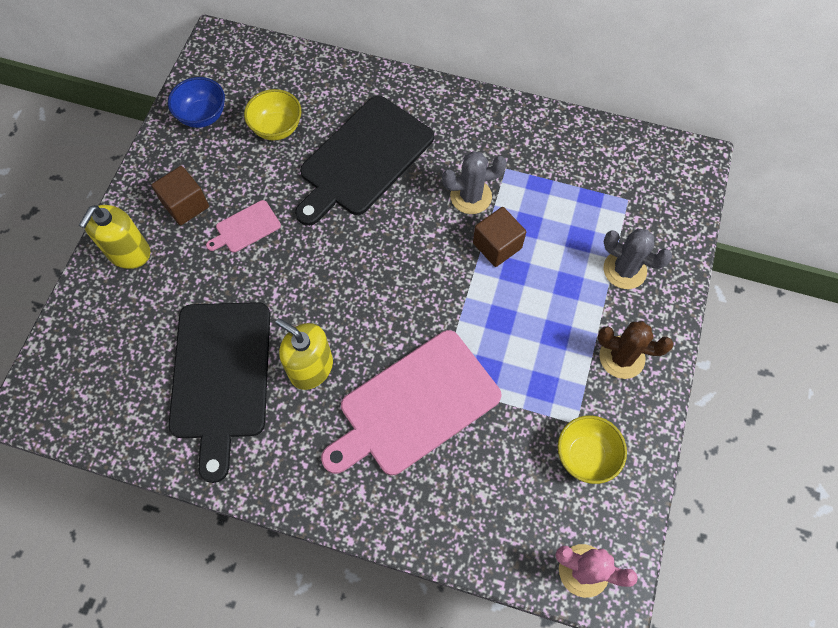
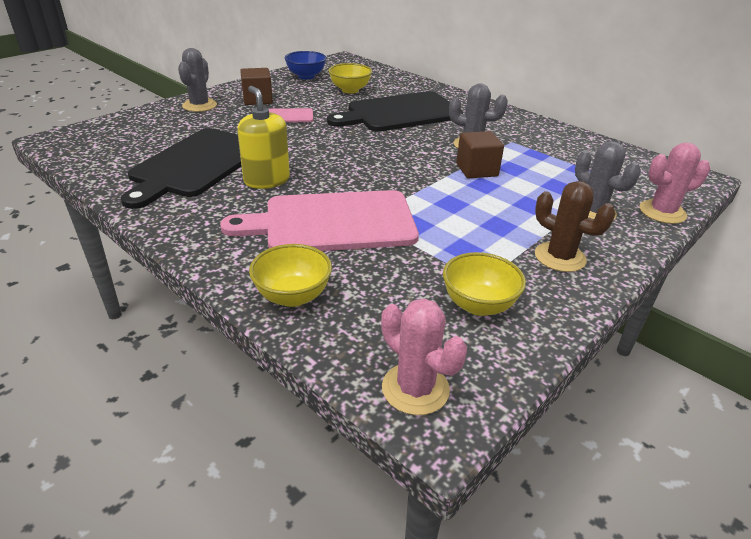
camera: 25 degrees right, 30 degrees down
(129, 252) = (199, 105): yellow soap dispenser -> grey cactus
(443, 522) = (293, 296): none -> yellow bowl
(681, 240) = (662, 212): none -> pink cactus

